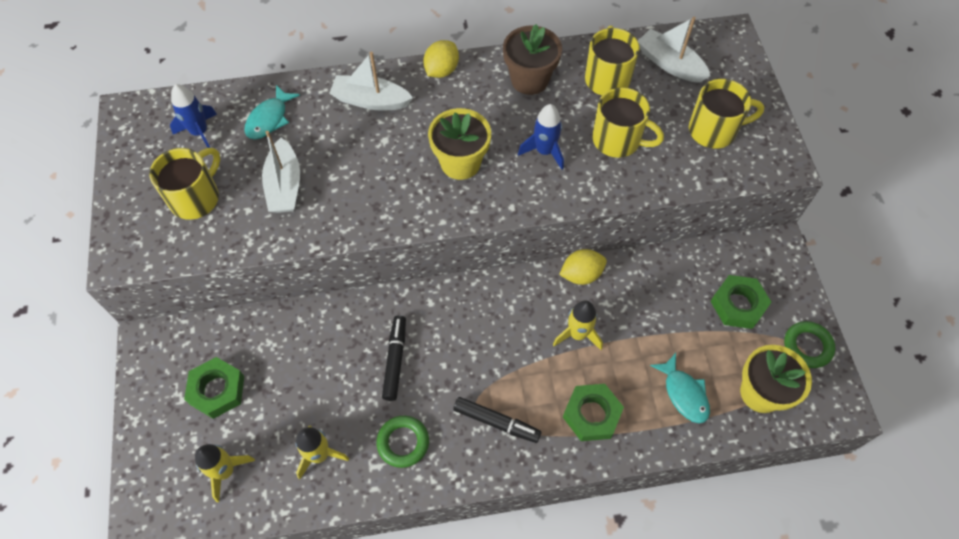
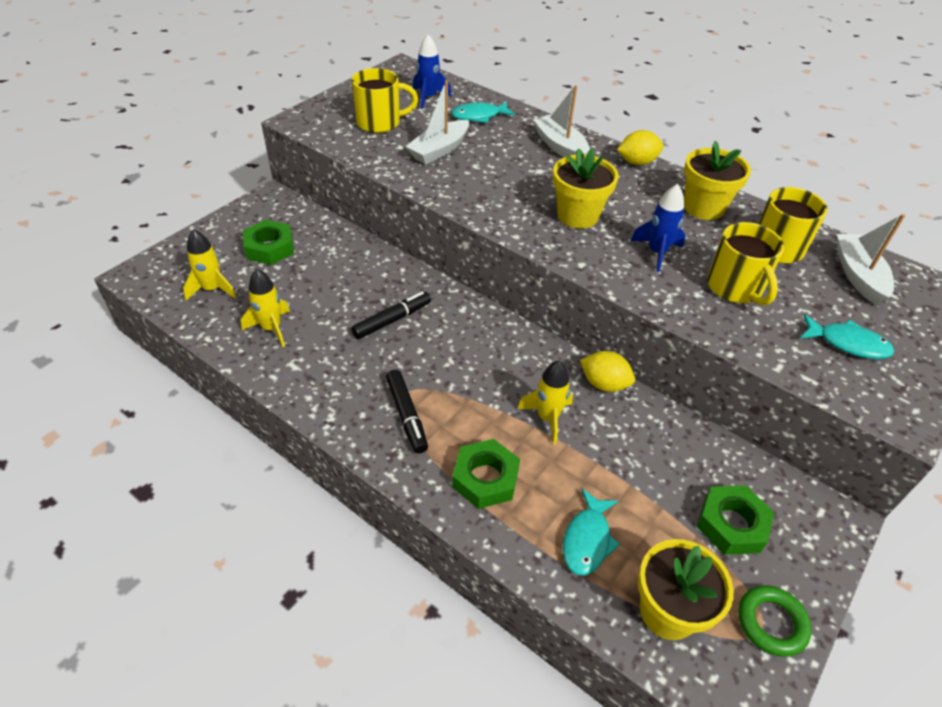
camera: 45 degrees right, 15 degrees down
(403, 442) = (329, 368): green ring -> none
(529, 80) = (703, 207): brown flower pot -> yellow flower pot
(714, 130) = (847, 343): yellow mug -> turquoise fish

